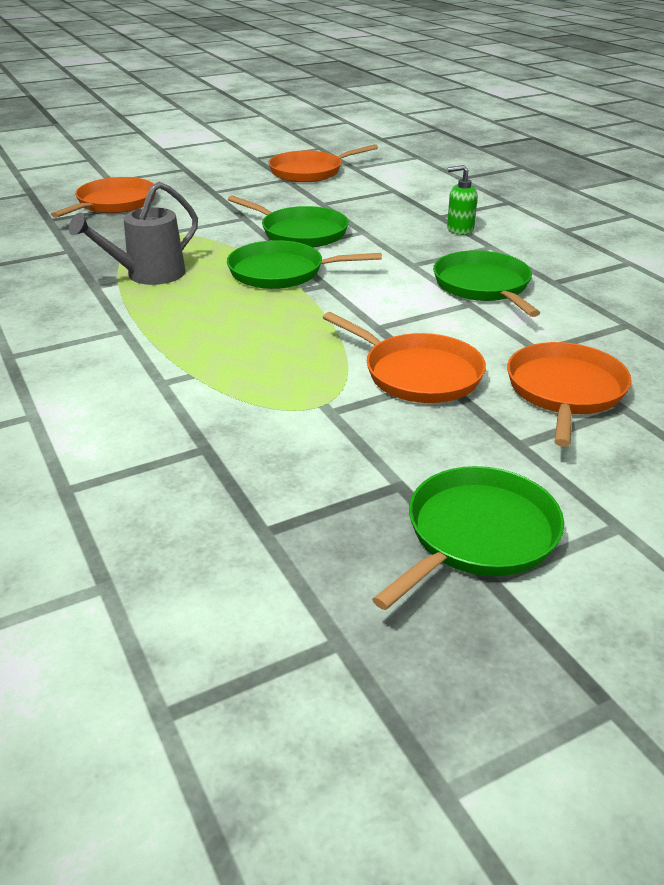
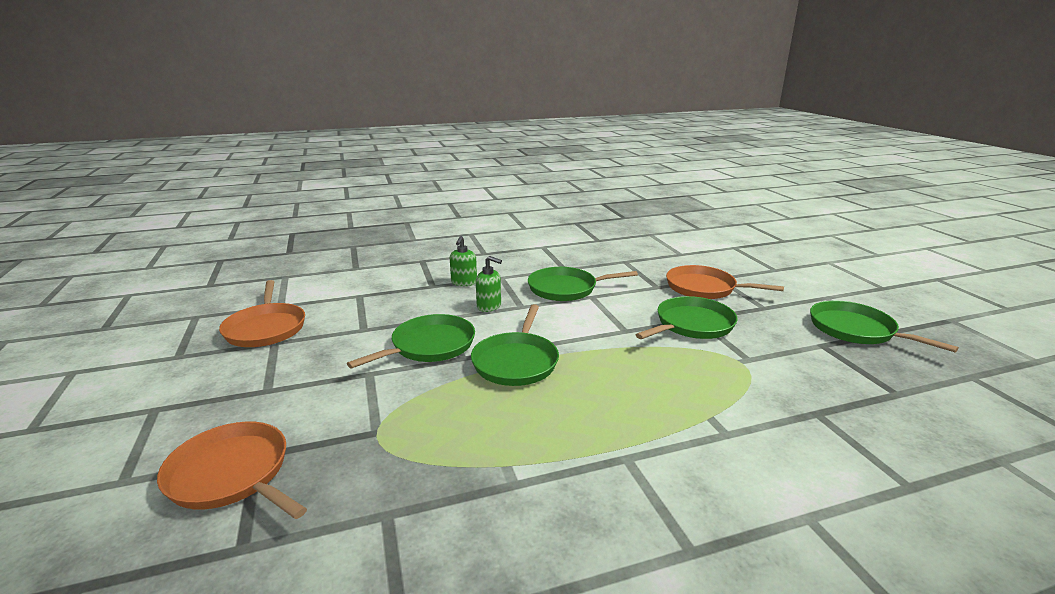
camera: 80 degrees left, 10 degrees down
(147, 275) = (495, 442): grey watering can -> none
(402, 248) = (489, 306): none -> green soap dispenser
(417, 374) = (692, 325): orange pan -> green pan

